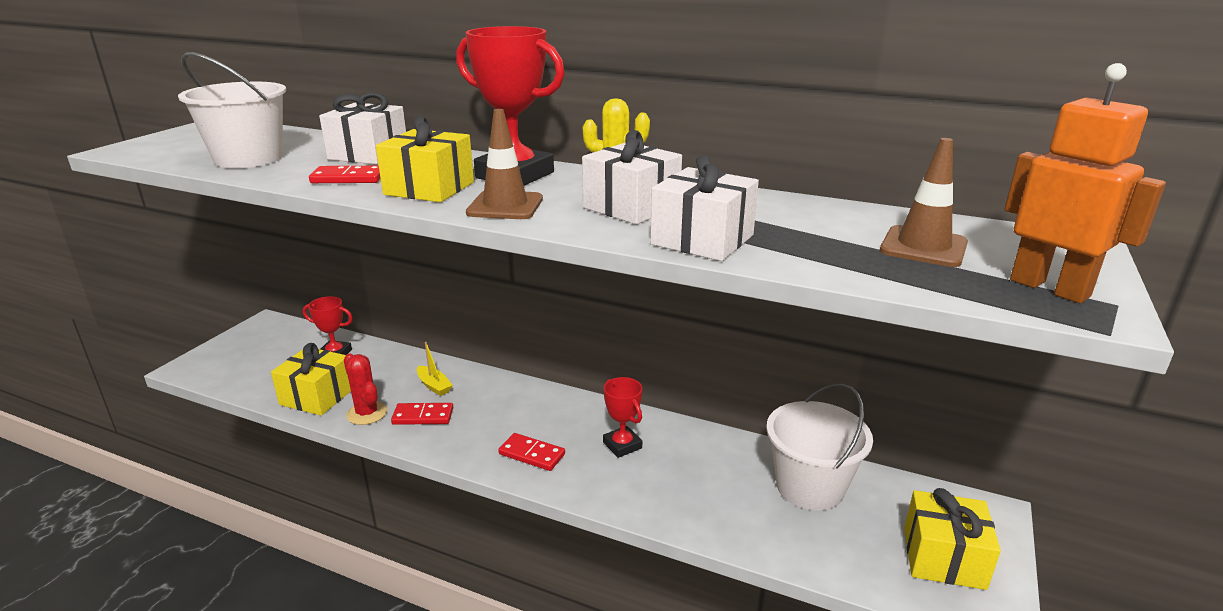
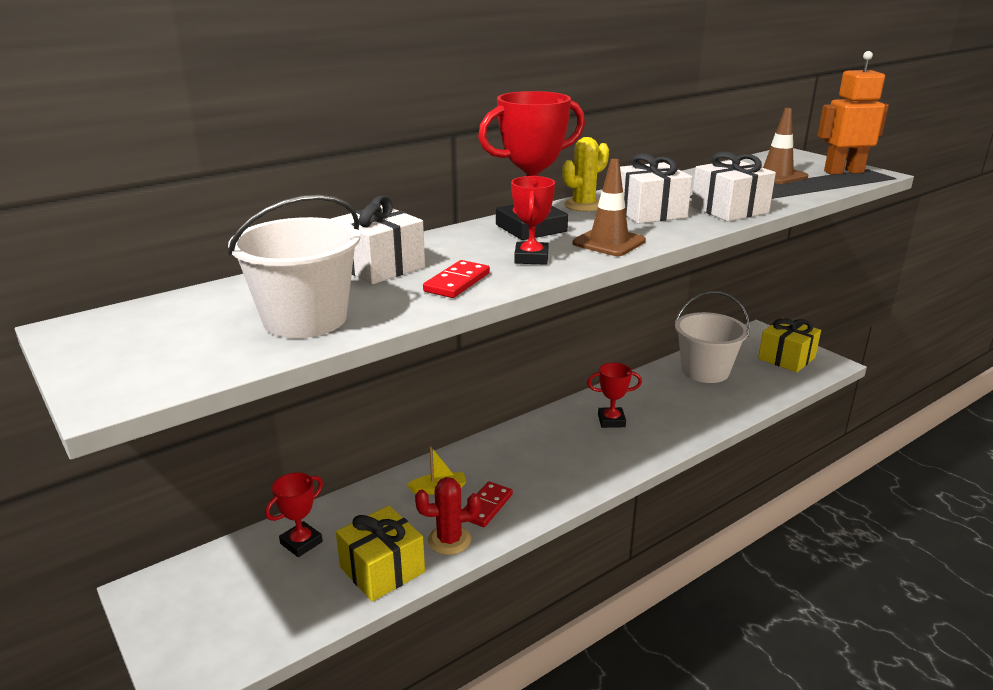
camera: 60 degrees left, 0 degrees up
(429, 188) = (531, 258): yellow gift -> red trophy
(532, 454) = (591, 463): red domino -> none

